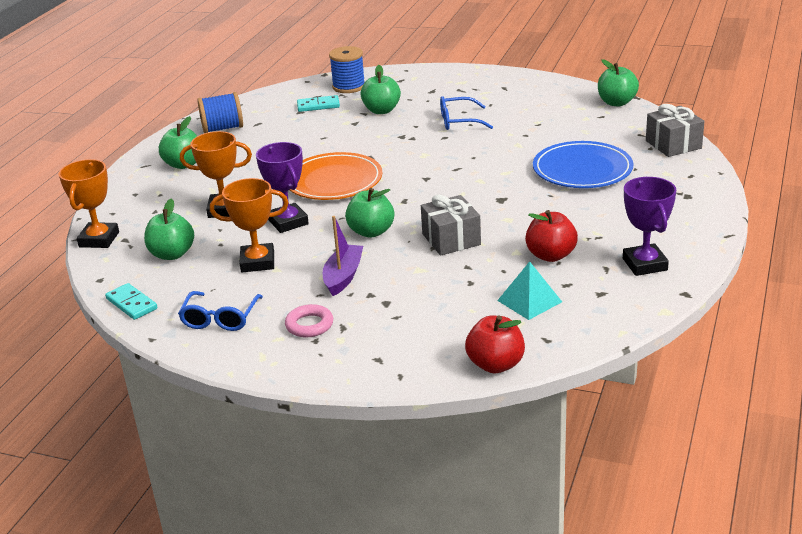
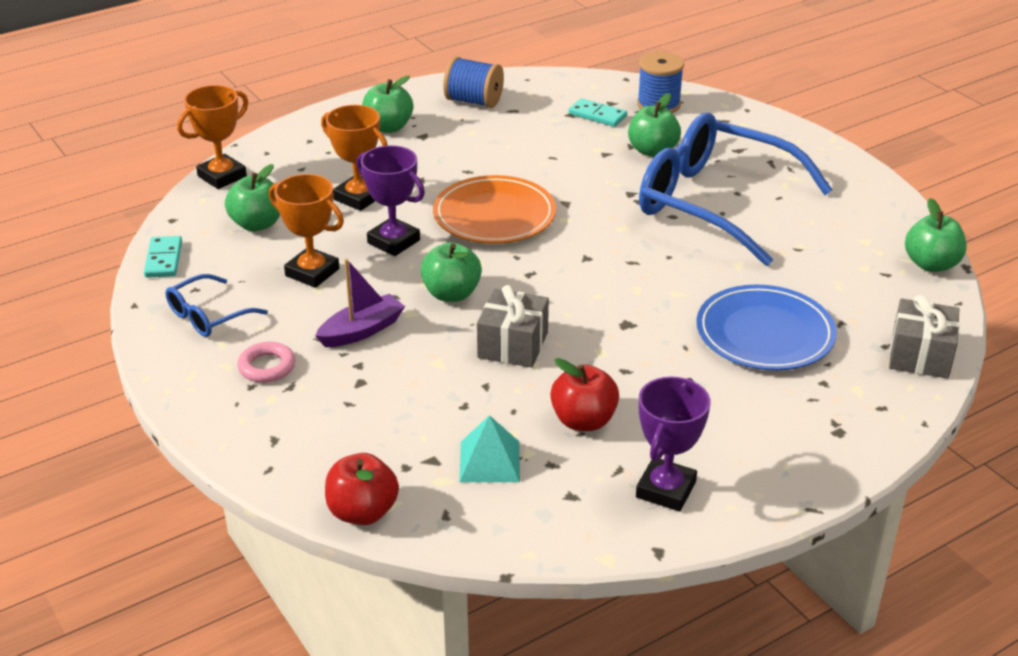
camera: 35 degrees right, 5 degrees up
(288, 222) = (393, 241): purple trophy -> purple trophy turned 60 degrees counterclockwise
(459, 121) = (715, 203): blue glasses -> blue glasses, size x2.27

